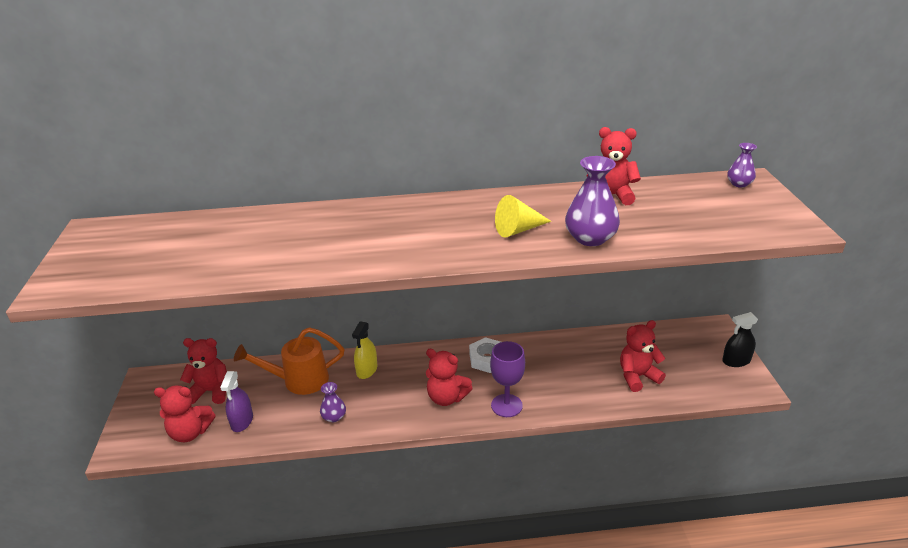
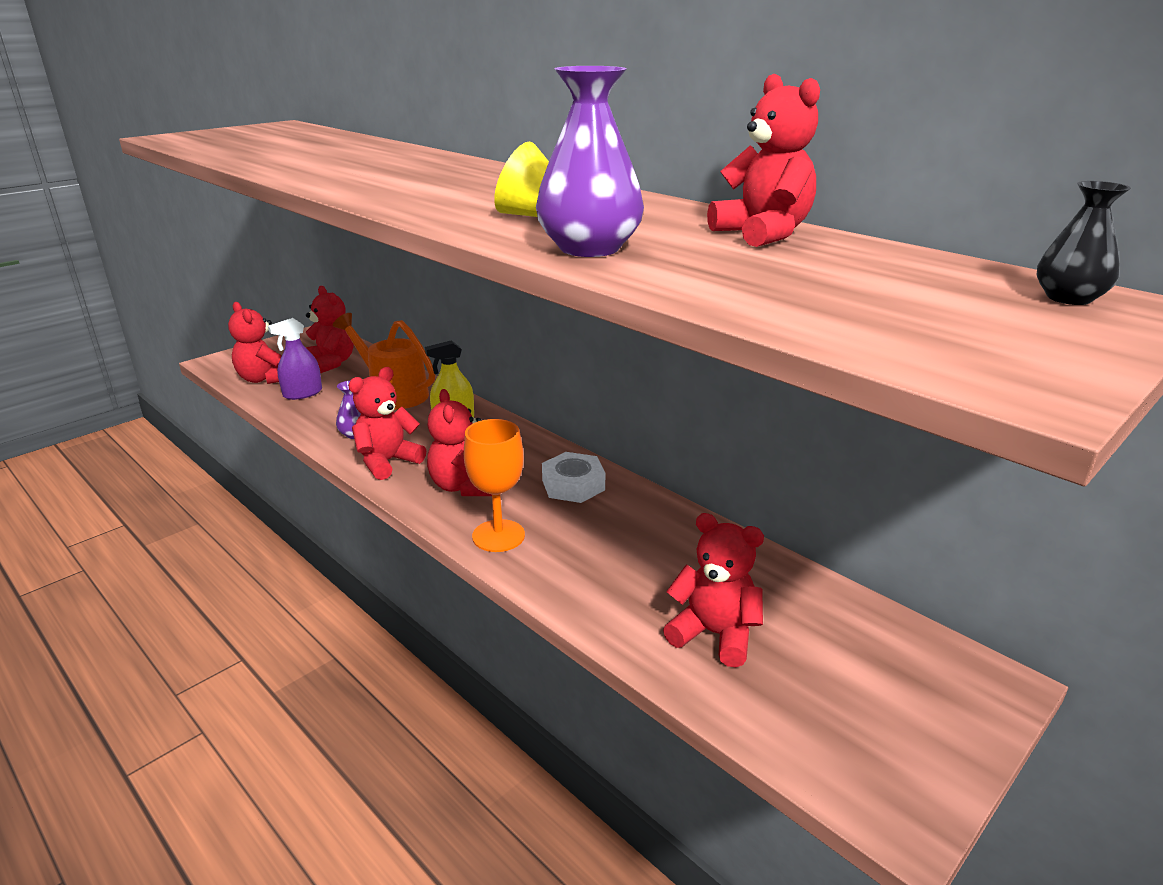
camera: 50 degrees right, 5 degrees down
(385, 416) = (387, 462): none -> red teddy bear
(506, 405) = (498, 536): purple goblet -> orange goblet
(736, 361) = (937, 751): black spray bottle -> none
(739, 184) = (1068, 298): purple vase -> black vase

